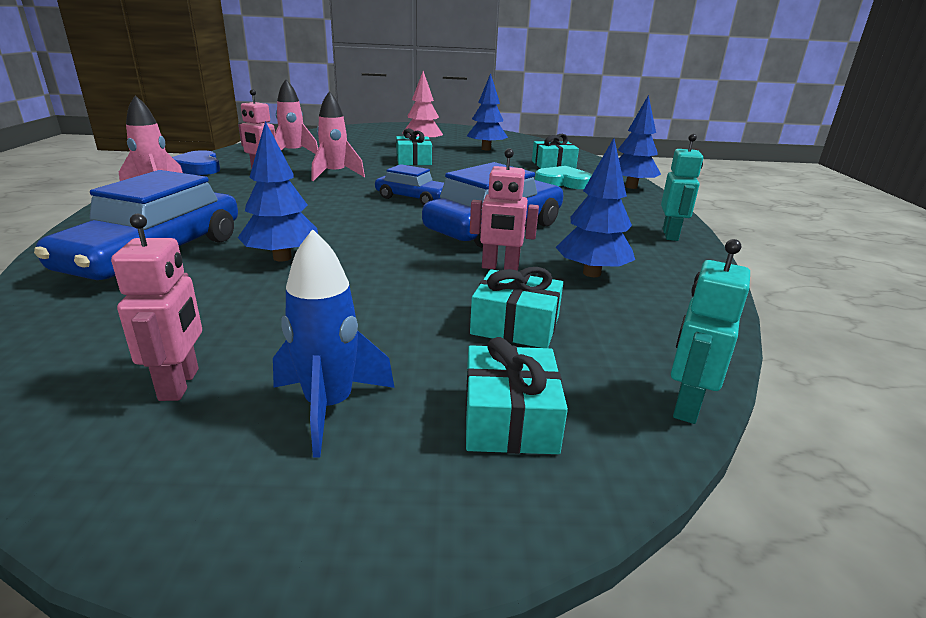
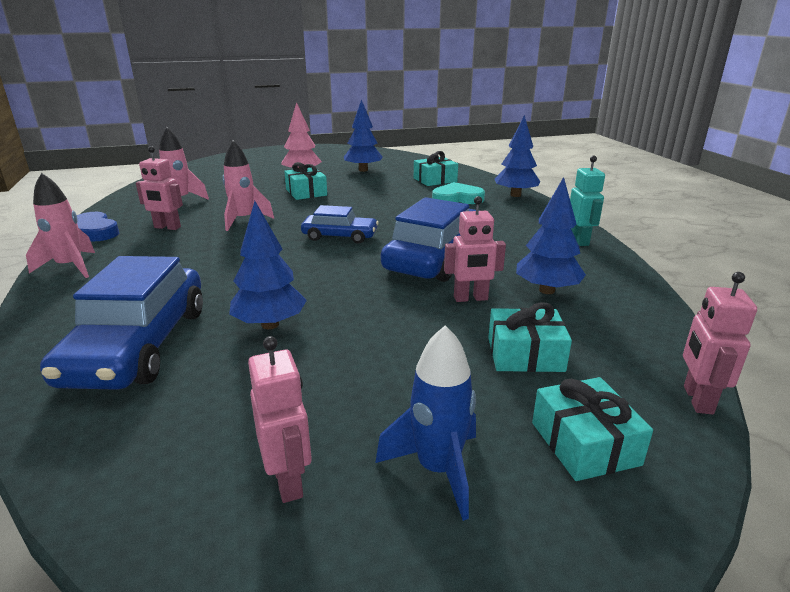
camera: 15 degrees left, 0 degrees up
(686, 405) = (697, 400): turquoise robot -> pink robot

